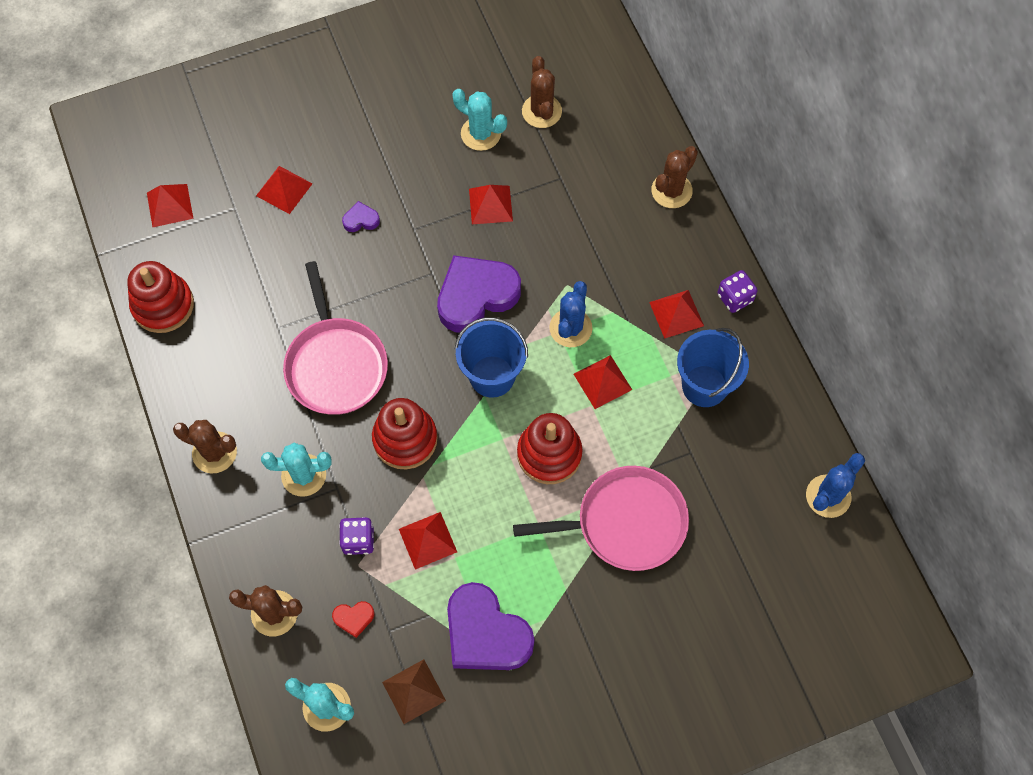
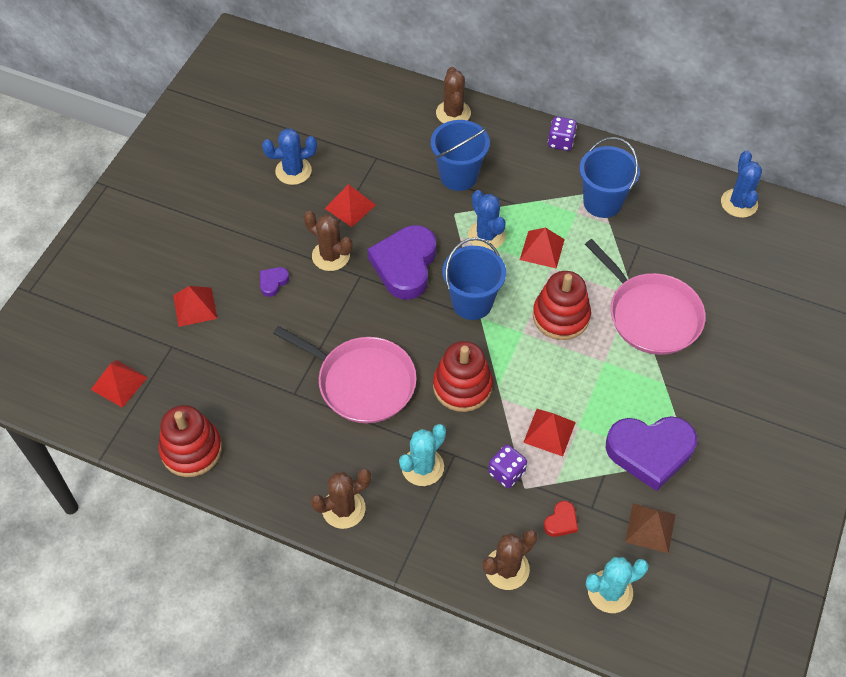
camera: 45 degrees left, 10 degrees down
(480, 133) = (293, 171): turquoise cactus -> blue cactus
(541, 111) = (318, 129): brown cactus -> brown cactus (331, 256)
(609, 253) = (458, 176): none -> blue bucket
(625, 522) = (651, 315): pink pan -> pink pan turned 105 degrees clockwise
(676, 313) = (538, 177): red pyramid -> none

